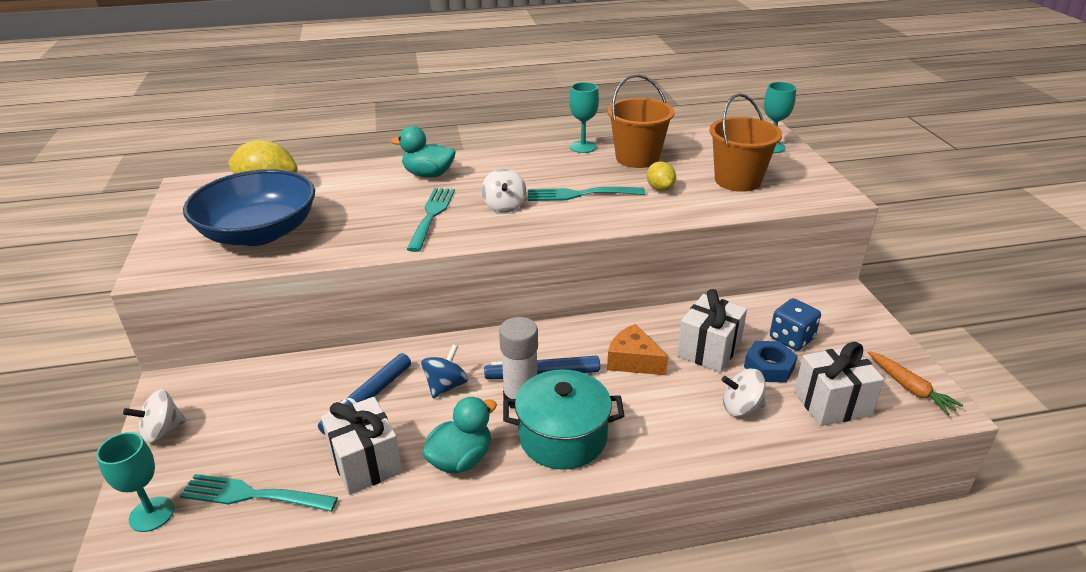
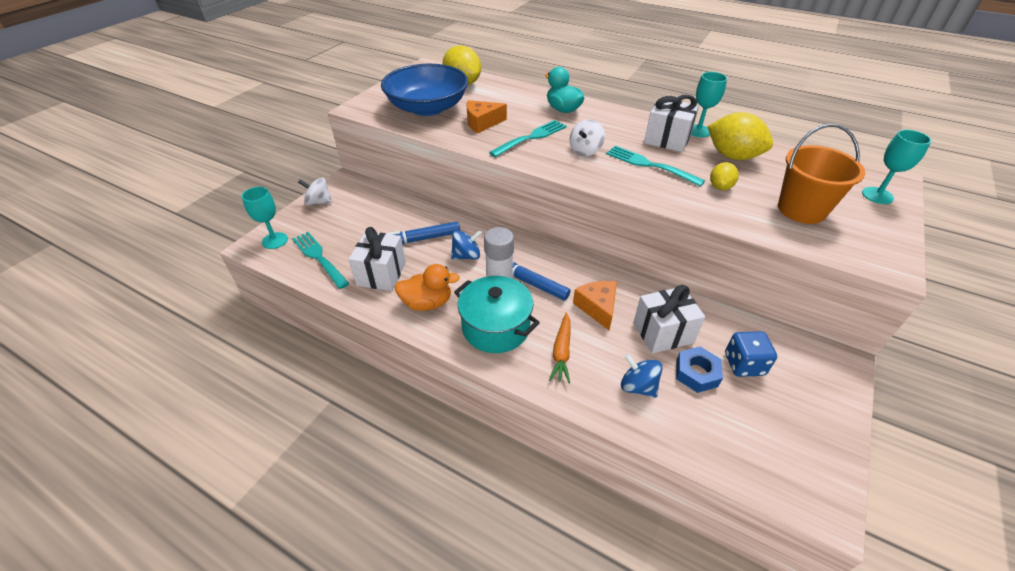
camera: 40 degrees right, 10 degrees up
(354, 222) = (482, 123): none -> orange cheese
(461, 459) = (427, 303): turquoise duck -> orange duck
(637, 158) = (732, 156): orange bucket -> yellow lemon
(741, 407) = (638, 386): white spinning top -> blue spinning top
(832, 403) = (717, 432): white gift -> white gift (667, 140)
(910, 388) = (808, 469): orange carrot -> orange carrot (561, 352)

